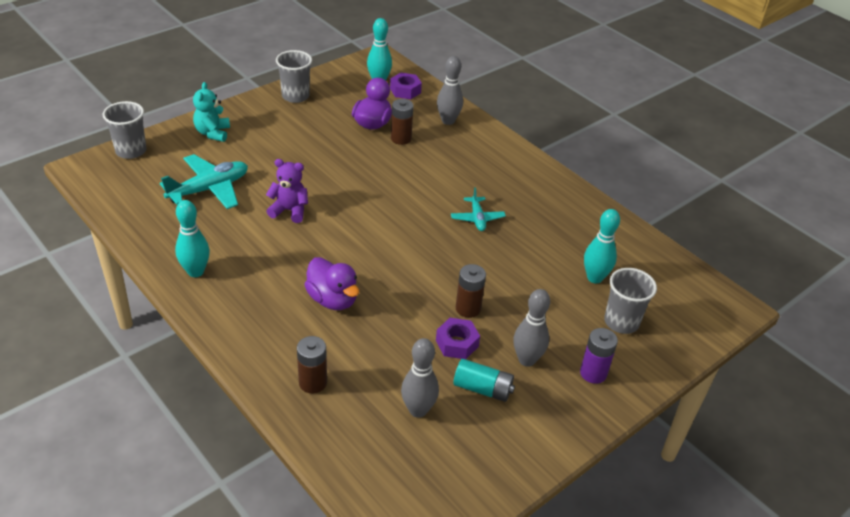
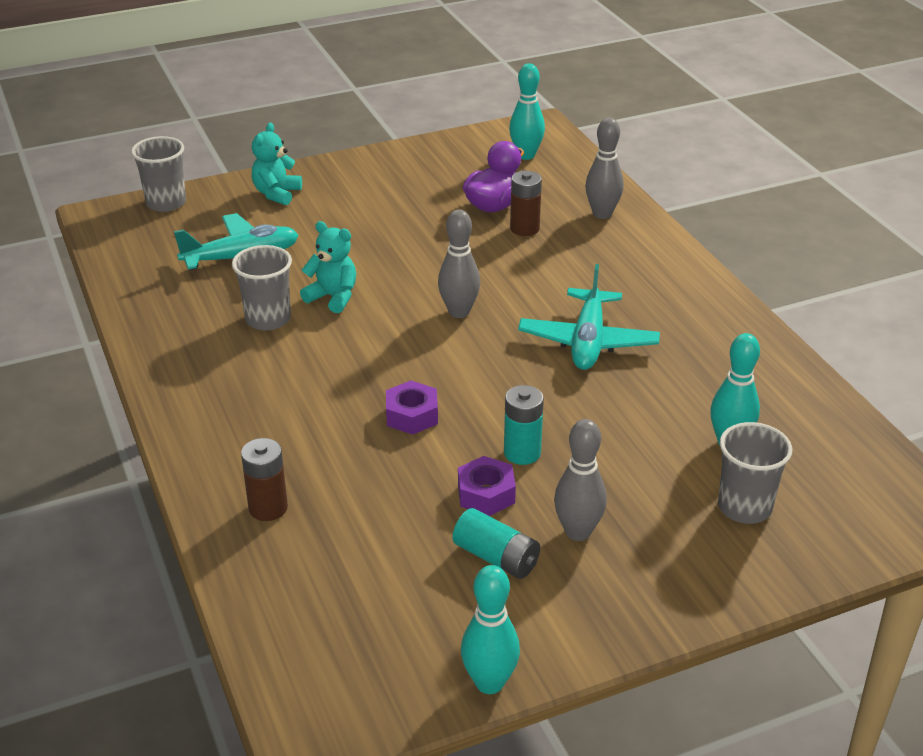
camera: 20 degrees right, 5 degrees down
(195, 271) = (180, 352): turquoise bowling pin -> turquoise bowling pin (489, 683)
(289, 210) = (333, 297): purple teddy bear -> turquoise teddy bear
(295, 96) = (404, 161): grey cup -> grey cup (268, 319)
(333, 299) = (340, 412): purple duck -> none
(405, 90) = (558, 170): purple nut -> purple nut (412, 415)
(418, 410) = (393, 567): grey bowling pin -> grey bowling pin (459, 312)
(468, 308) = (522, 453): brown battery -> turquoise battery
(477, 218) = (588, 341): turquoise plane -> turquoise plane, size x1.75
(593, 373) = (669, 567): purple battery -> none

